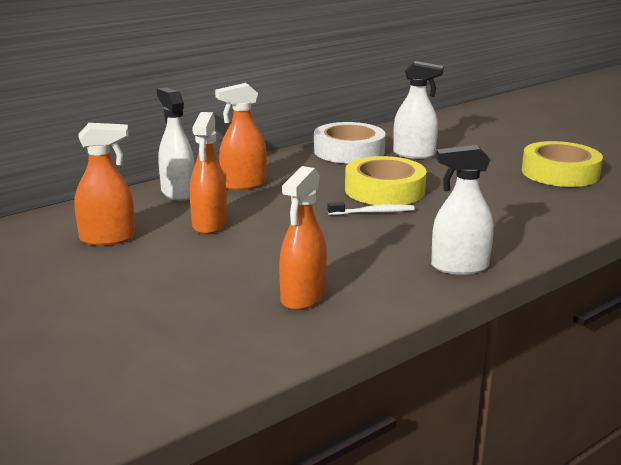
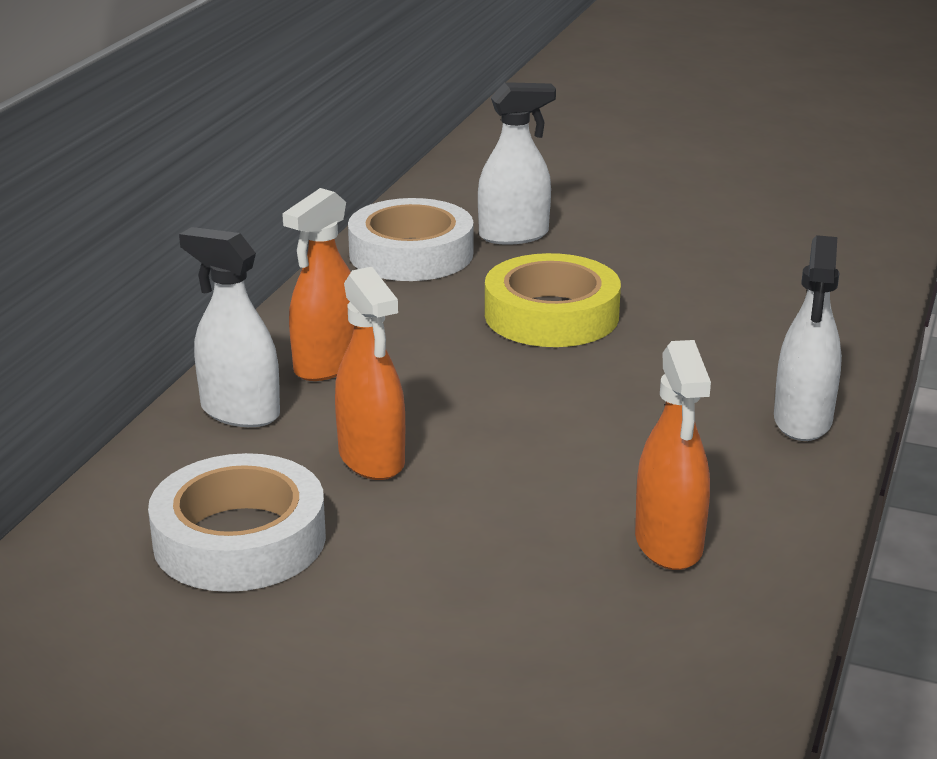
camera: 30 degrees left, 5 degrees up
(107, 238) = (240, 539): orange spray bottle -> white tape
(373, 212) = (584, 361): white toothbrush -> none
(459, 267) = (802, 421): white spray bottle -> white spray bottle turned 45 degrees counterclockwise
(560, 173) = (744, 219): yellow tape -> none

